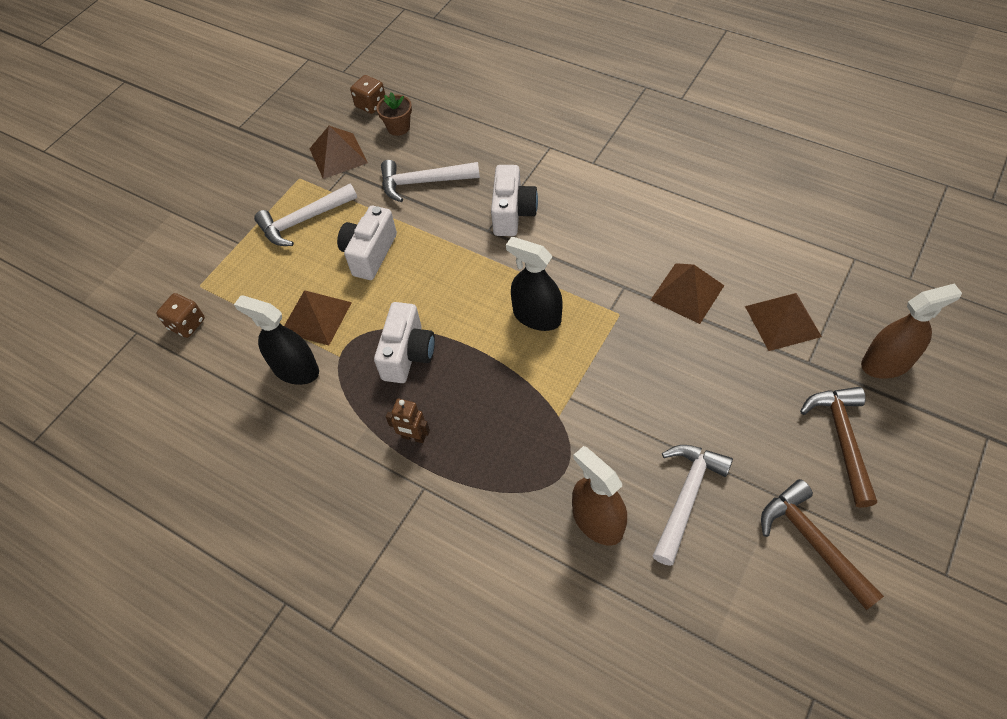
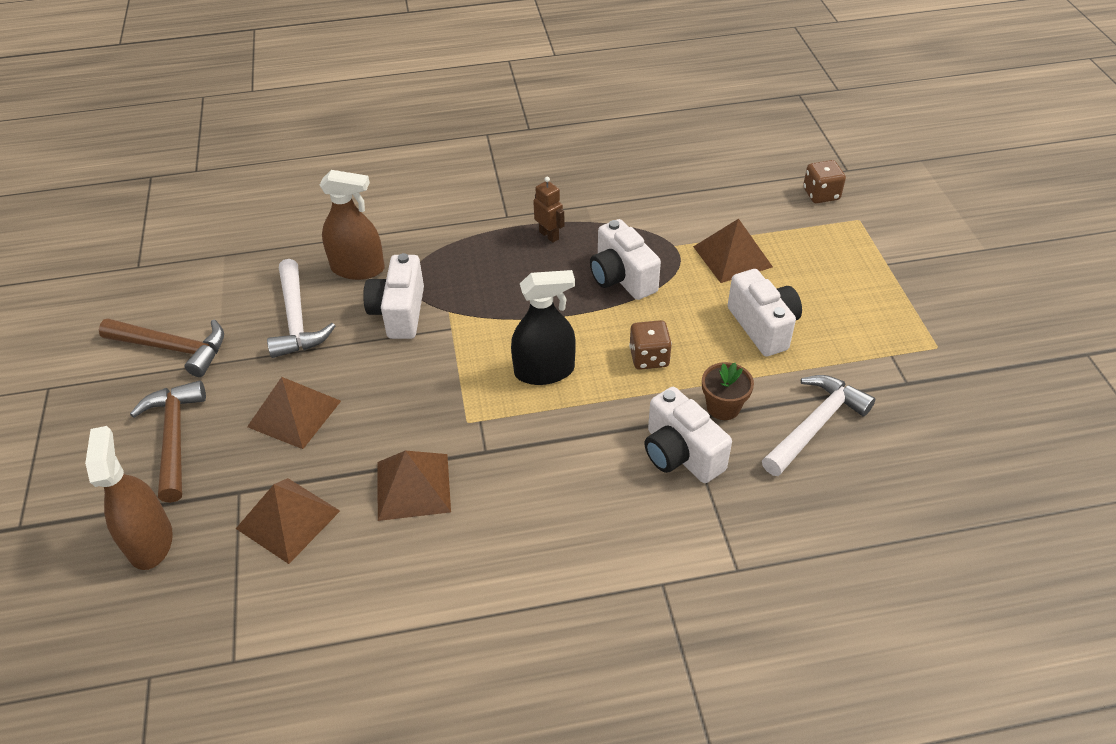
camera: 135 degrees right, 10 degrees down
(295, 369) = (694, 219): black spray bottle -> none
(304, 220) = (865, 315): white hammer -> none
(338, 155) = (942, 394): brown pyramid -> brown pyramid (294, 413)
(371, 104) = (1012, 478): brown dice -> brown dice (649, 357)
(398, 127) = (937, 470): brown flower pot -> brown flower pot (723, 407)
(413, 437) = (549, 235): brown robot -> brown robot turned 75 degrees clockwise
(597, 442) = (399, 312): none -> white camera
(842, 440) = (174, 438): brown hammer -> brown hammer turned 150 degrees counterclockwise
(886, 363) = (150, 541): brown spray bottle -> brown spray bottle turned 135 degrees clockwise

